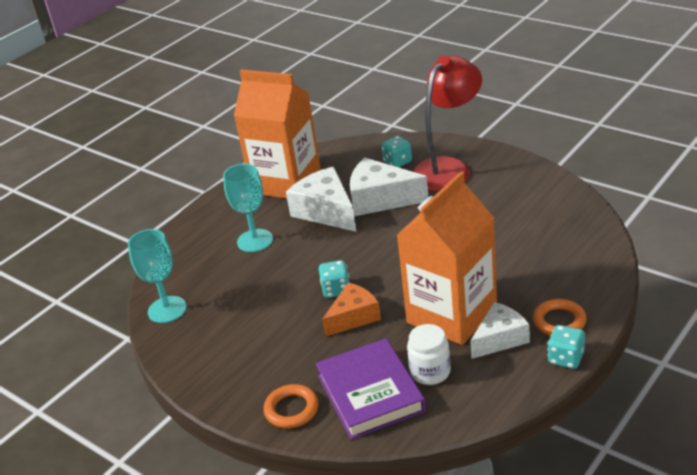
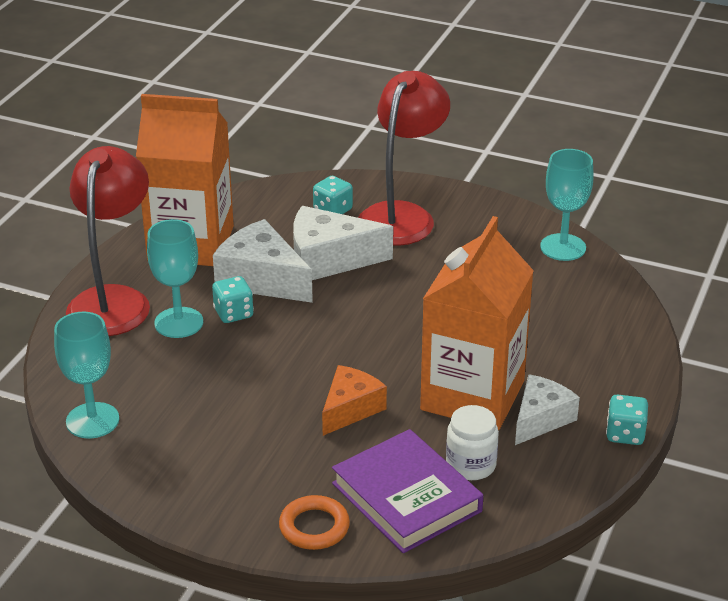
camera: 20 degrees left, 0 degrees up
(216, 221) = (113, 300): none -> red lamp
(336, 290) = (314, 377): turquoise dice -> turquoise dice (233, 313)
(559, 321) = (603, 393): orange ring -> none
(566, 199) = (563, 247): none -> turquoise goblet

